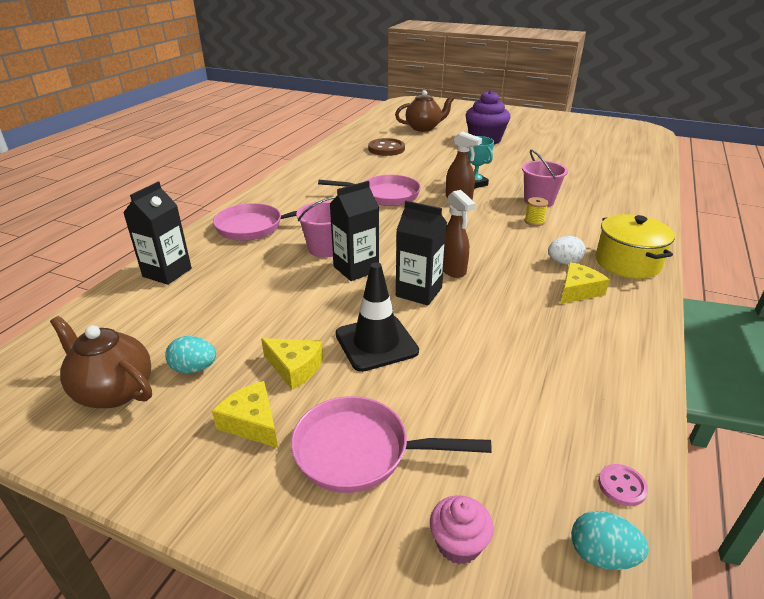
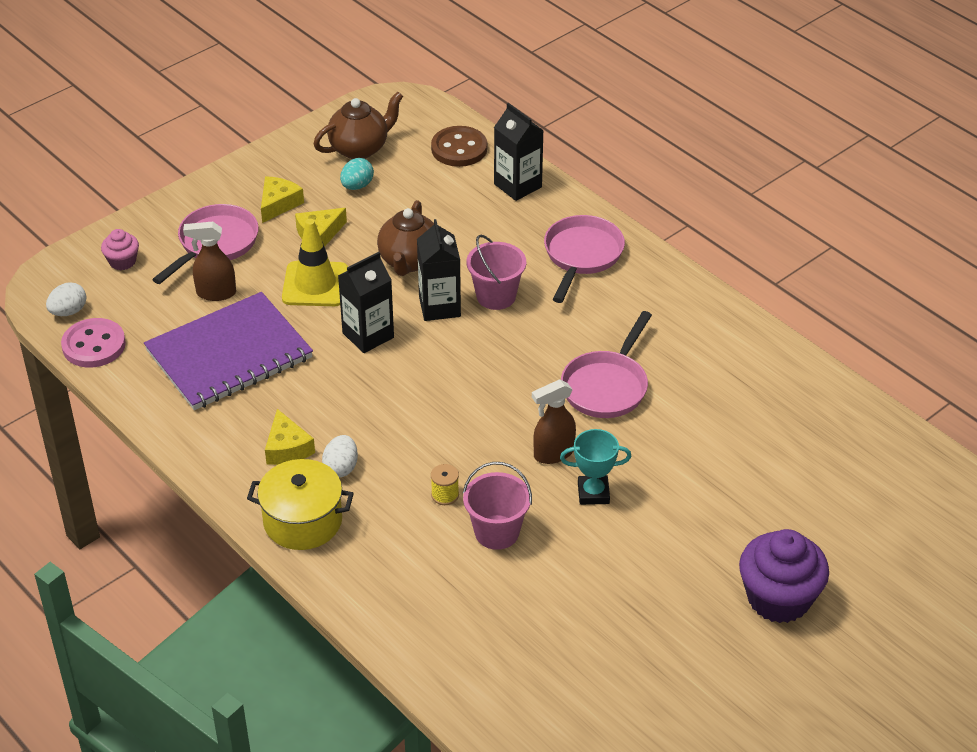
camera: 115 degrees right, 10 degrees up
(252, 422) = (278, 204): yellow cheese -> yellow cheese turned 45 degrees counterclockwise
(376, 343) = (315, 284): black traffic cone -> yellow traffic cone
(386, 149) = (791, 449): brown button -> brown button (459, 149)
(423, 128) = (884, 539): brown teapot -> brown teapot (409, 261)
(452, 269) = (389, 374): brown spray bottle -> brown spray bottle (215, 293)
(518, 363) = (229, 354): none -> purple notebook
(601, 555) = (68, 311): turquoise egg -> white egg
(622, 486) = (94, 345): pink button -> pink button, size x1.97

